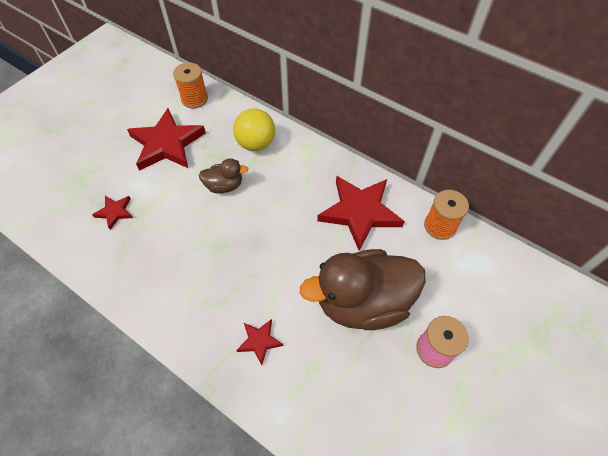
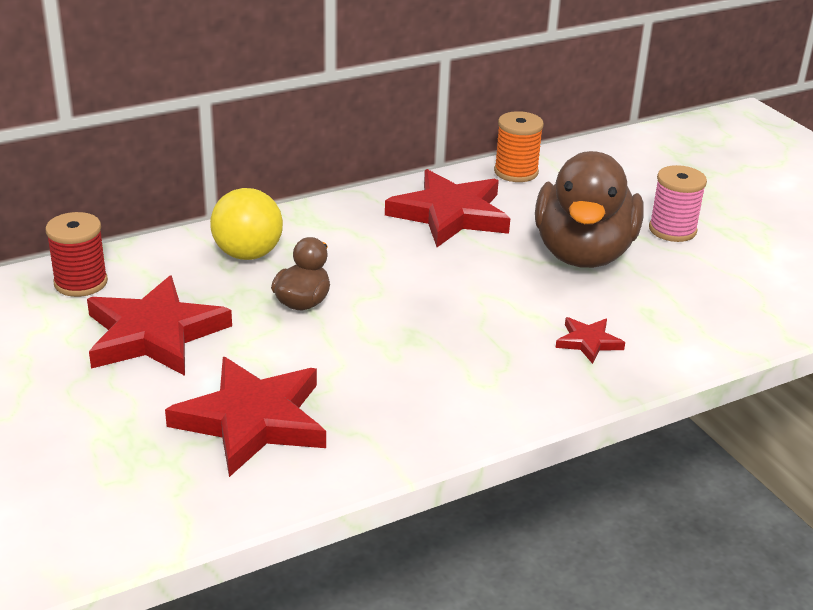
camera: 65 degrees left, 25 degrees down
(115, 212) = (253, 420): red star -> red star, size x2.13
(194, 99) = (81, 283): orange spool -> red spool

